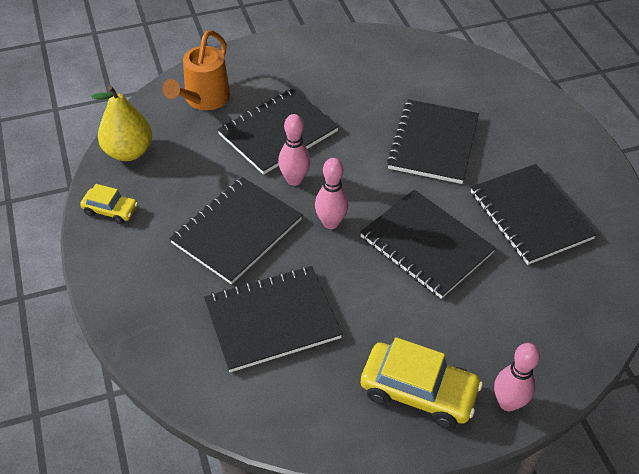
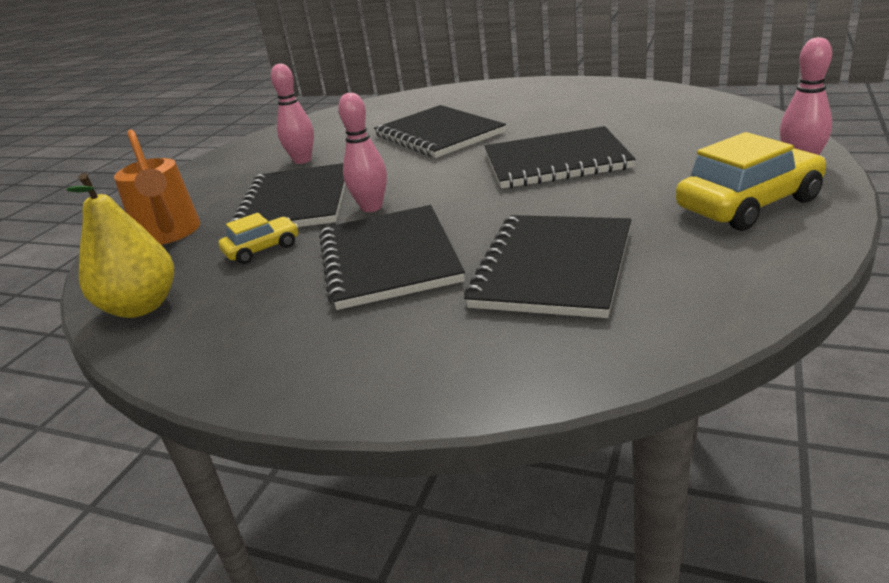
camera: 45 degrees left, 20 degrees down
(110, 210) = (205, 349): yellow car -> yellow car (262, 249)
(330, 223) = (460, 201): pink bowling pin -> pink bowling pin (302, 160)
(530, 215) = (580, 115): black notebook -> none

